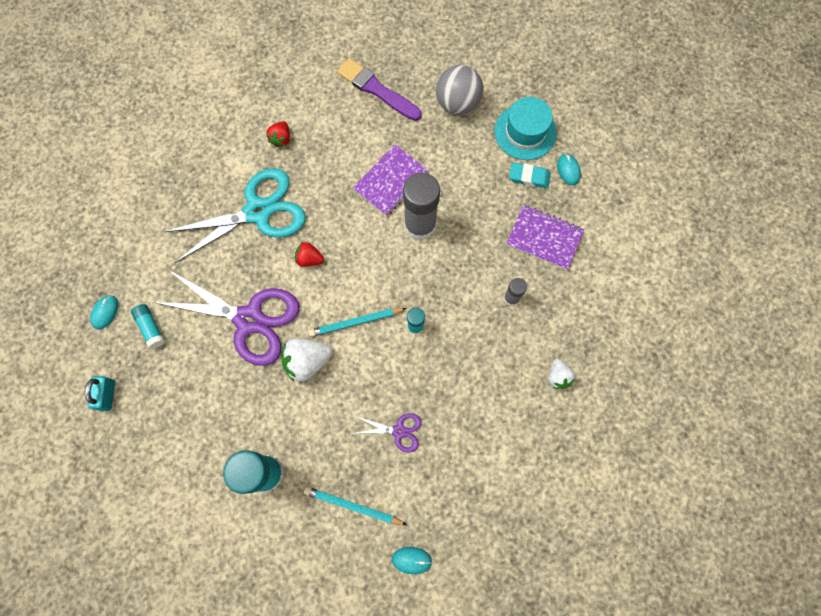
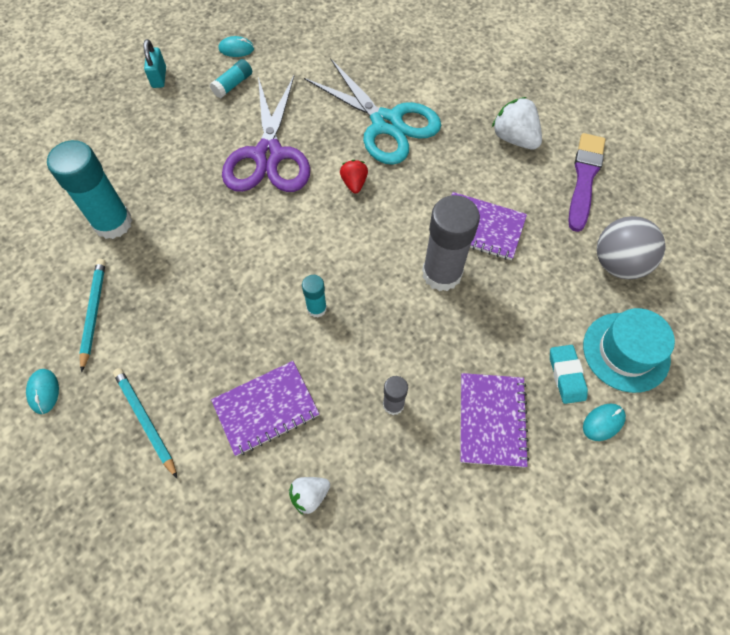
camera: 70 degrees right, 10 degrees down
(107, 395) = (159, 77): turquoise padlock -> turquoise padlock turned 75 degrees counterclockwise
(281, 139) = (476, 115): red strawberry -> none
(307, 361) = (241, 218): white strawberry -> white strawberry (514, 138)
(355, 322) = (299, 248): turquoise pencil -> turquoise pencil (145, 420)
(399, 431) = (188, 331): purple scissors -> none
(484, 388) = (266, 408): none -> purple notebook

